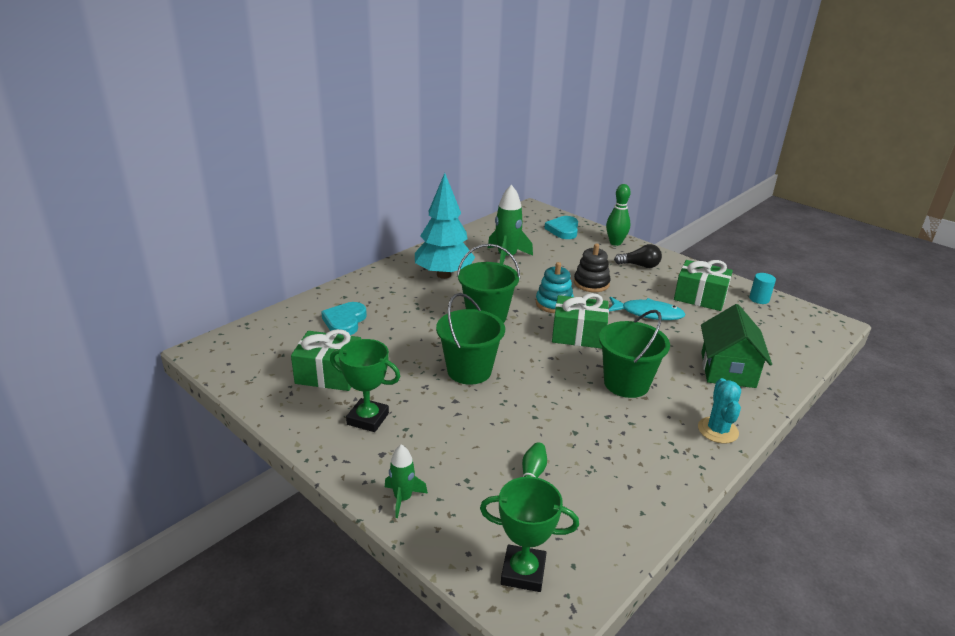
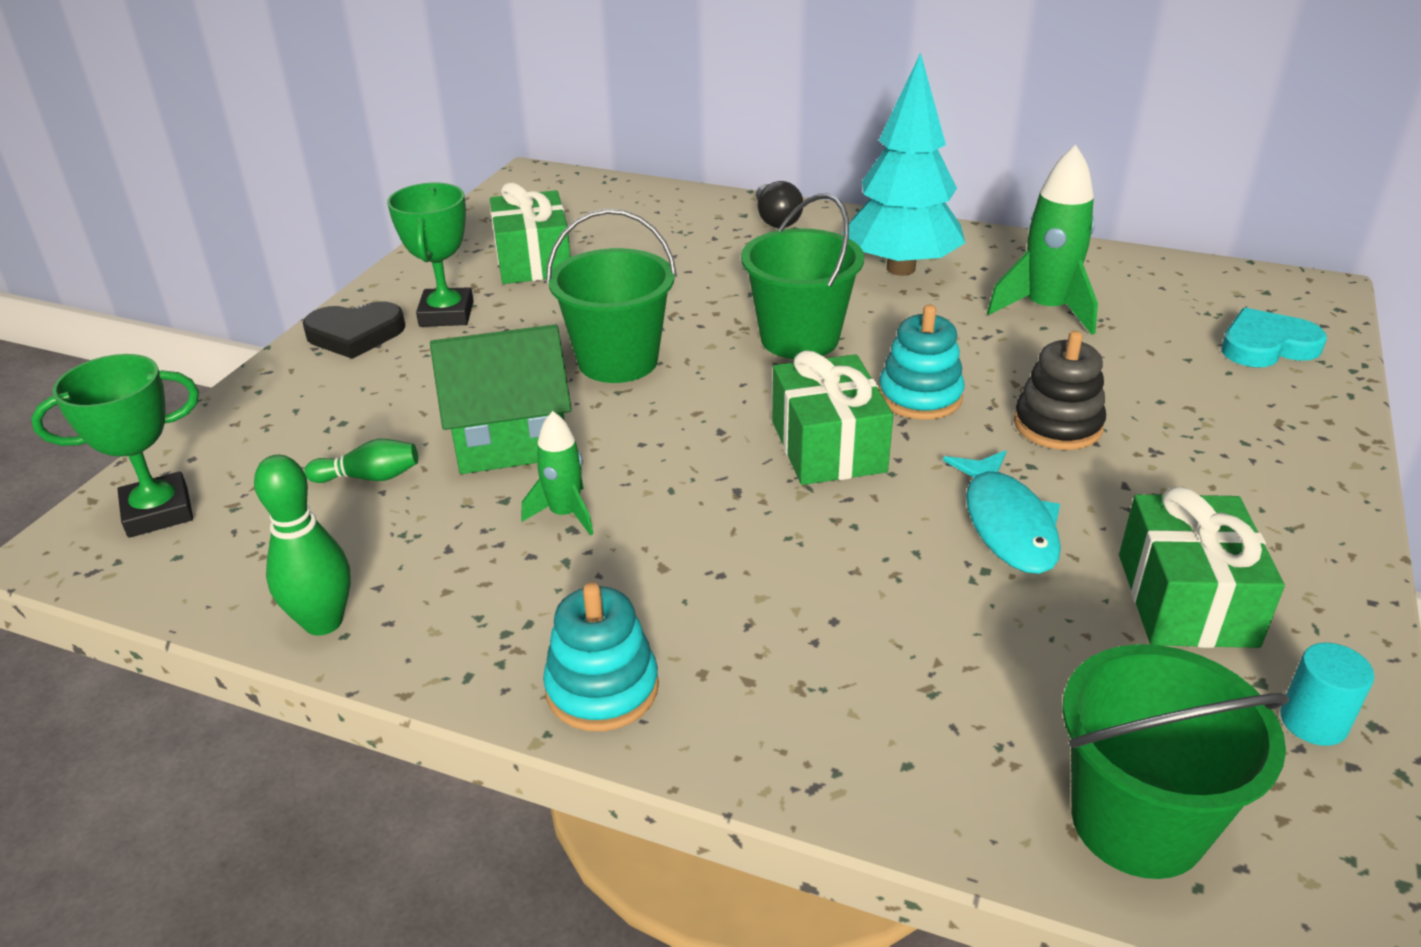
camera: 70 degrees right, 5 degrees up
(345, 321) = (674, 234): turquoise heart -> none
(362, 460) = (355, 334): none -> black heart
(403, 498) = (287, 382): green rocket -> green rocket (565, 514)
(523, 572) = (158, 512): green trophy -> green trophy turned 75 degrees clockwise
(615, 243) = (1308, 424): green bowling pin -> green bowling pin (323, 622)
(626, 383) = (695, 535): green bucket -> green bucket (1137, 822)
(639, 265) = (1234, 478): black light bulb -> black light bulb (776, 219)
(718, 430) = (602, 688): turquoise cactus -> turquoise stacking toy
(727, 370) = (863, 684): green house -> green house (510, 439)

